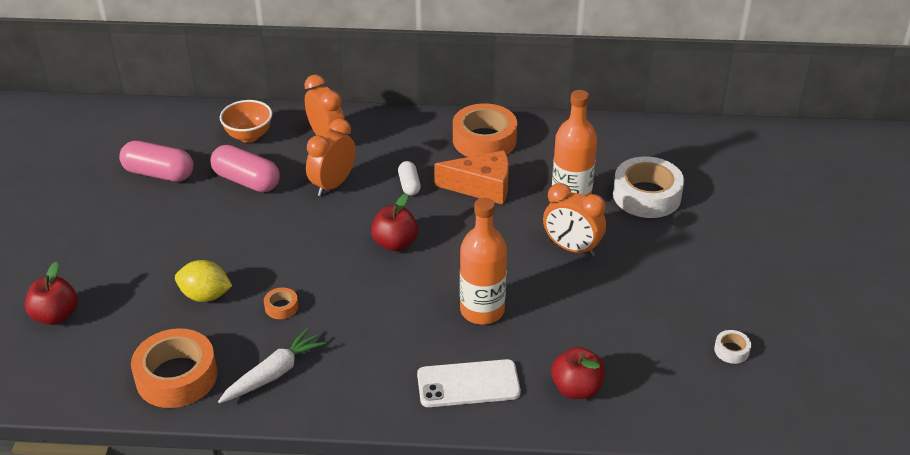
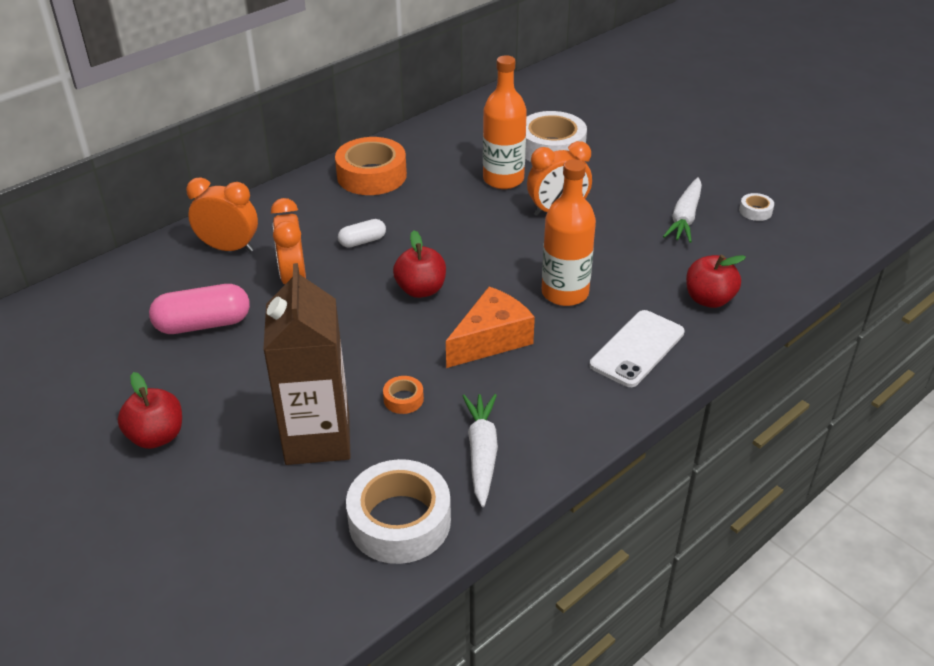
camera: 45 degrees left, 0 degrees up
(56, 316) = (185, 566): red apple -> red apple (156, 436)
(159, 173) = (95, 373): pink capsule -> none
(176, 376) = (399, 521): orange tape -> white tape
(205, 296) = (317, 439): yellow lemon -> brown carton
(249, 136) = (144, 288): orange bowl -> none
(409, 185) = (362, 241): white capsule -> white capsule turned 60 degrees counterclockwise
(482, 187) = (424, 209): orange cheese -> orange cheese (491, 340)
(663, 316) = (685, 217): none -> white carrot

